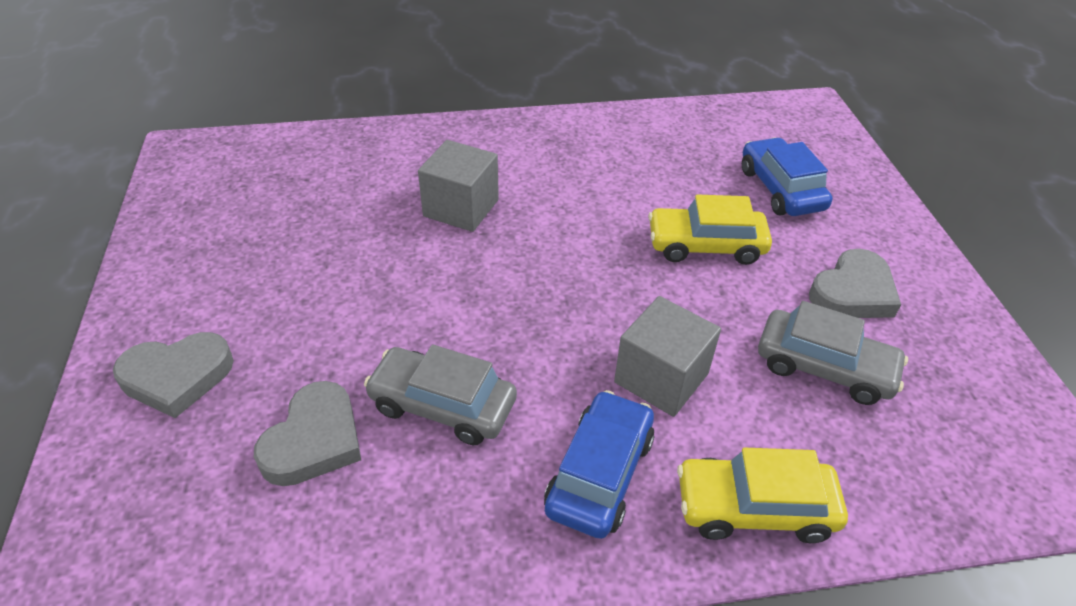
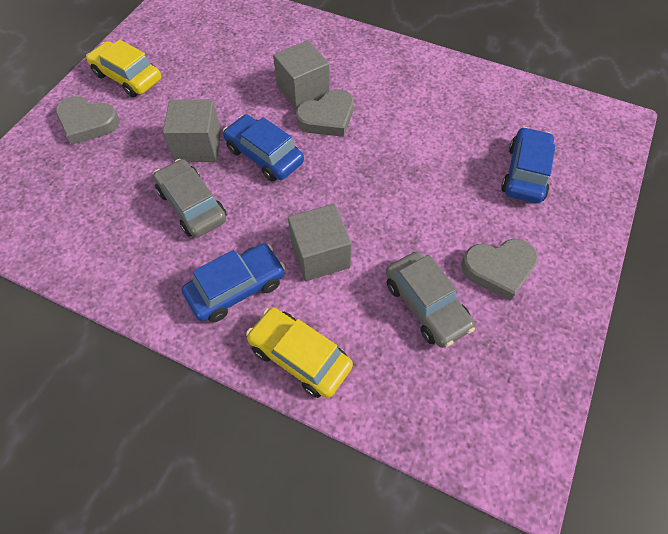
camera: 35 degrees right, 15 degrees up
(314, 440) = (119, 190): grey heart -> grey heart (327, 118)
(381, 329) = (198, 146): none -> grey cube
(482, 300) = (264, 155): none -> blue car
(705, 245) = (430, 187): yellow car -> yellow car (127, 77)

